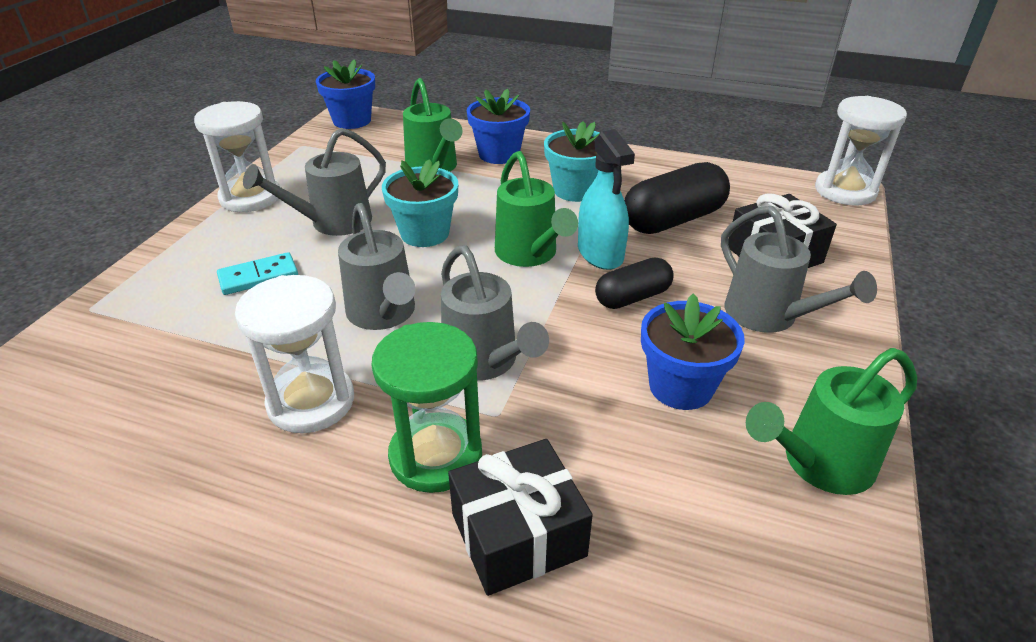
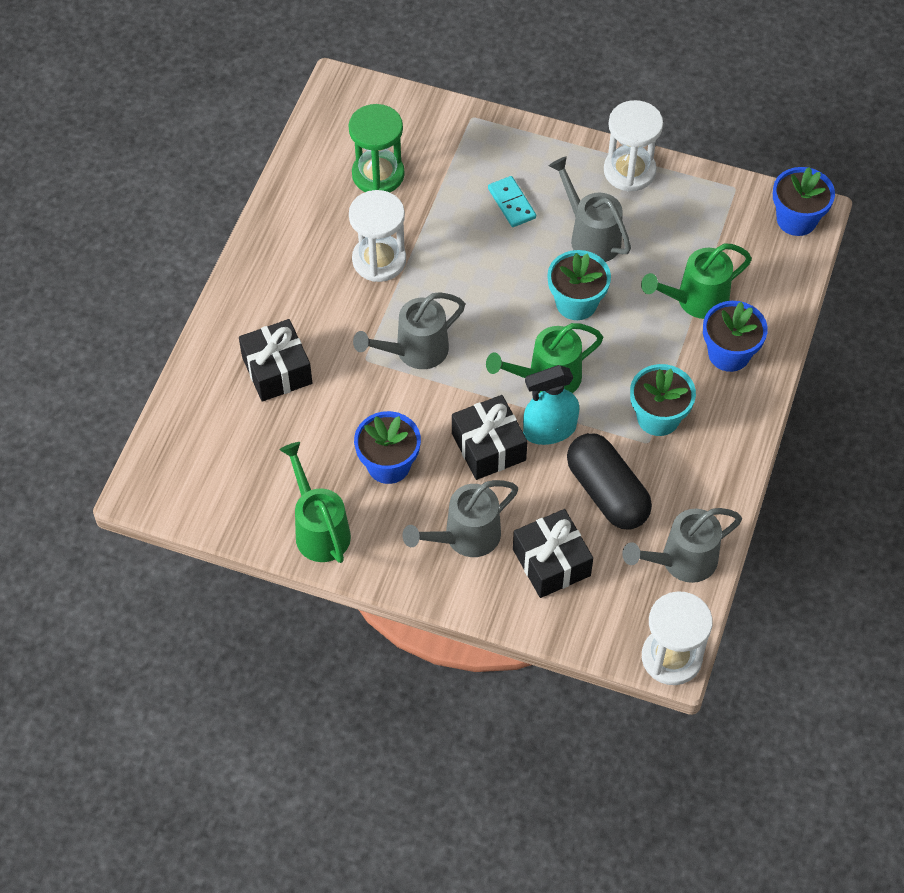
camera: 90 degrees right, 20 degrees up
(384, 315) = (466, 287): grey watering can -> grey watering can (681, 561)
(436, 455) = (333, 329): green hourglass -> green hourglass (378, 174)
(632, 297) = (488, 447): black capsule -> black gift

